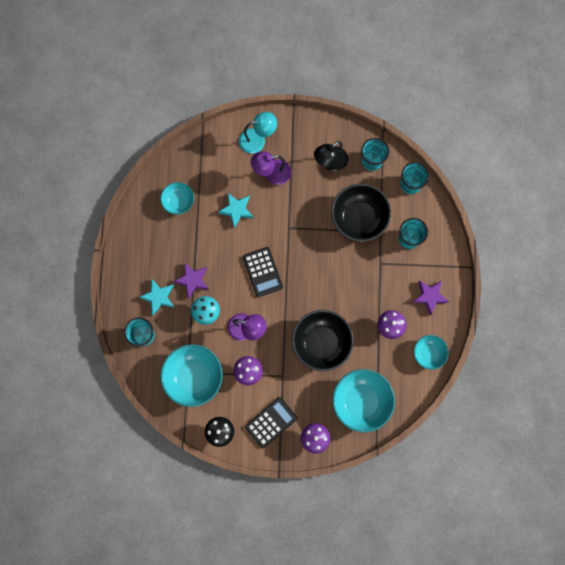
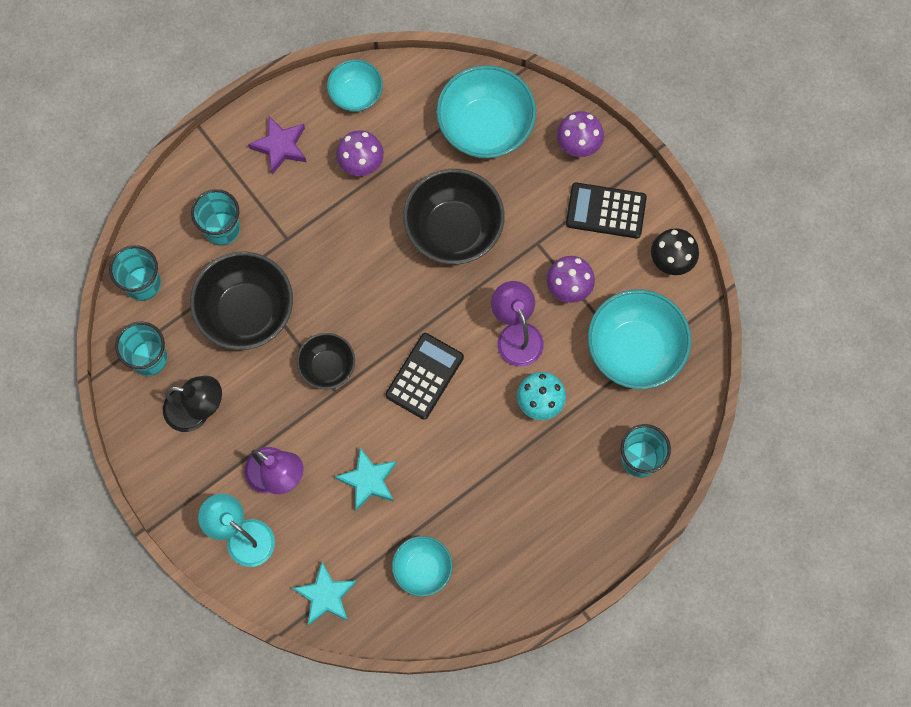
camera: 130 degrees left, 5 degrees down
(158, 297) = (574, 483): turquoise star -> turquoise star (326, 596)
(192, 280) = (513, 457): purple star -> none
(303, 233) = (327, 367): none -> black bowl

